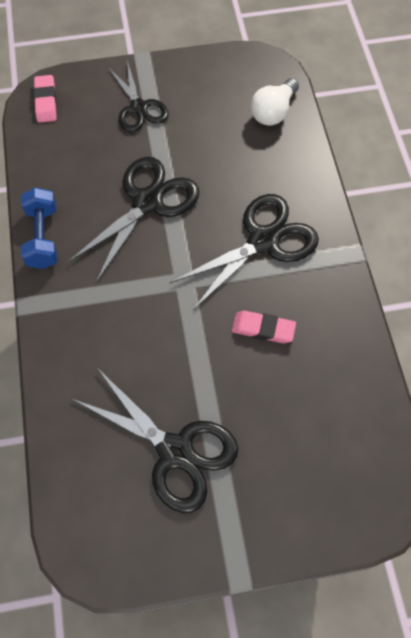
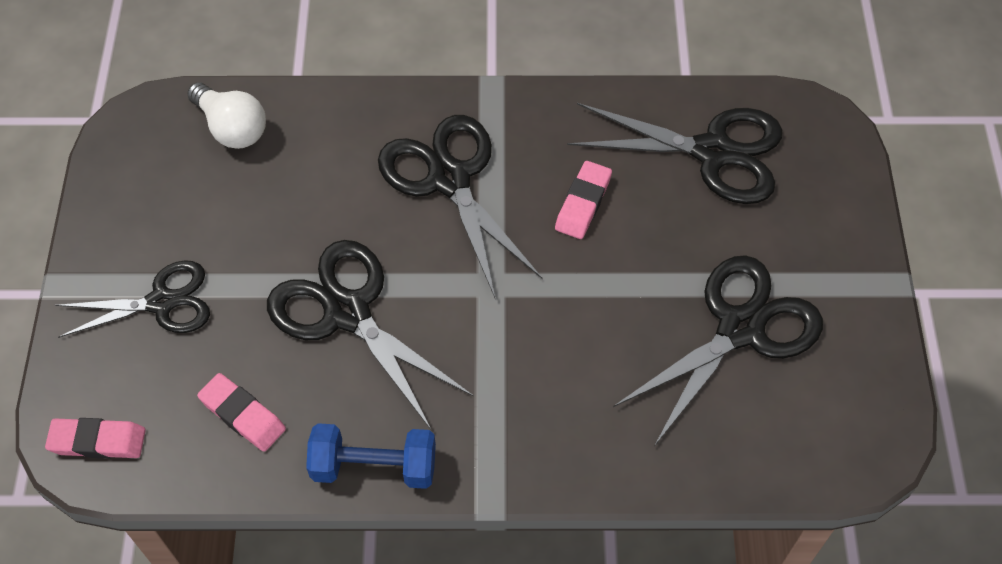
camera: 80 degrees left, 5 degrees down
(69, 164) = (242, 415): none -> pink eraser
(333, 417) = (713, 153): none -> black scissors

